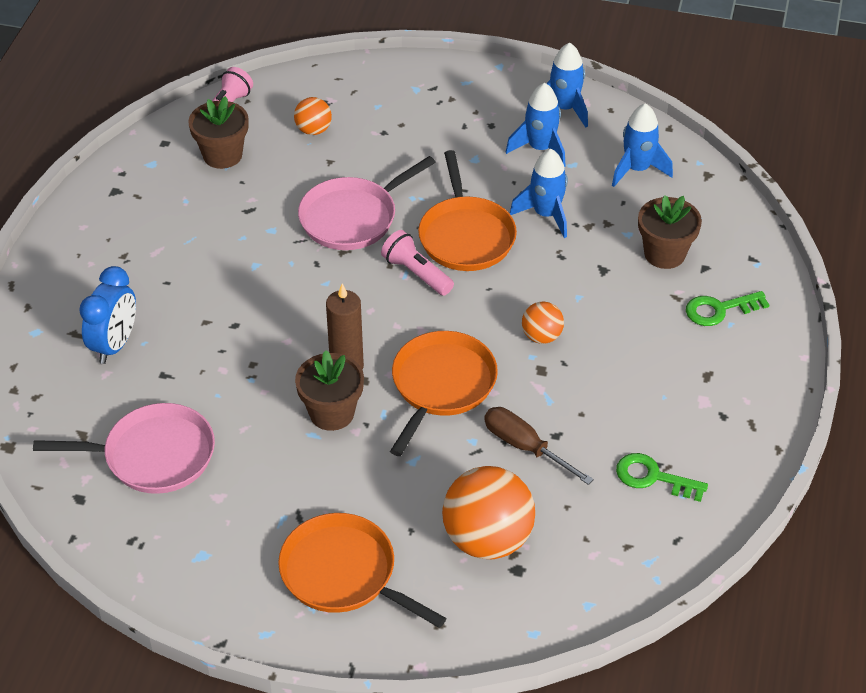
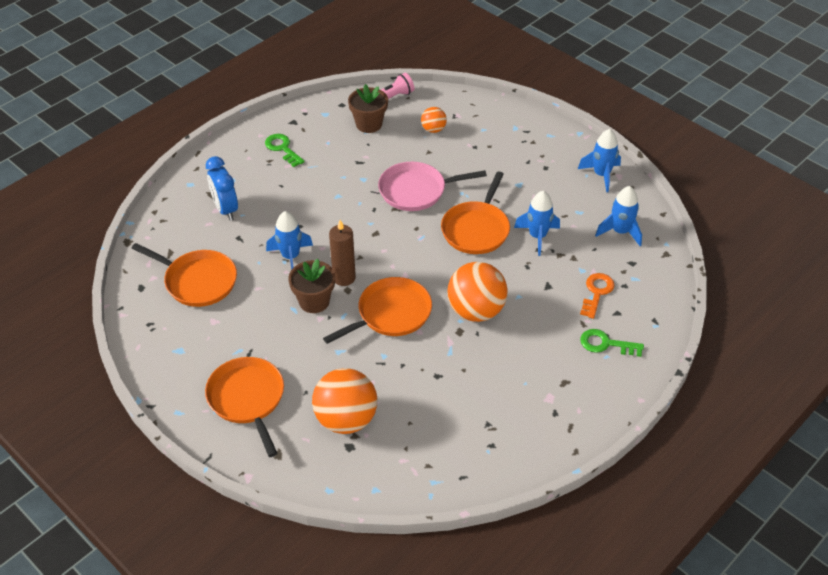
camera: 30 degrees right, 0 degrees up
(115, 345) = (225, 209): blue clock -> blue clock turned 105 degrees clockwise
(154, 455) = (198, 281): pink pan -> orange pan
(416, 273) = (428, 240): pink flashlight -> none
(524, 447) = (412, 374): brown screwdriver -> none
(540, 149) = (565, 194): blue rocket -> blue rocket (290, 257)
(541, 336) = (476, 311): orange ball -> orange ball, size x1.97
(653, 477) = (478, 431): green key -> green key (282, 148)
(664, 254) = (596, 293): brown flower pot -> orange key

